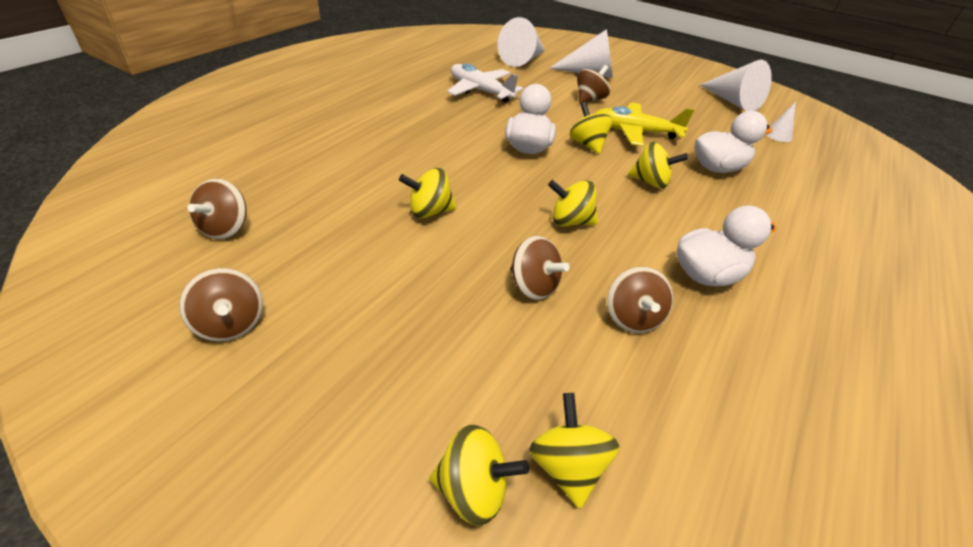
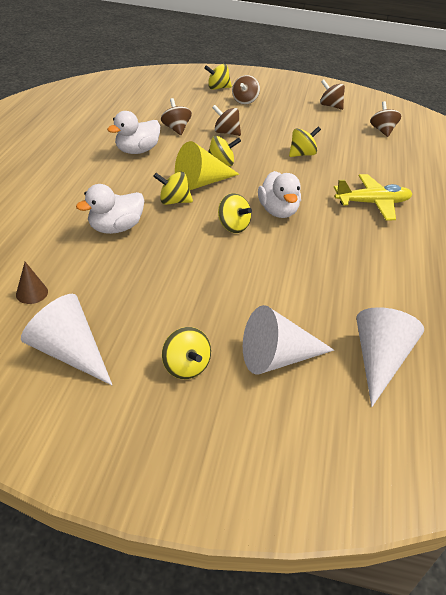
camera: 160 degrees right, 0 degrees up
(480, 91) = (369, 272): white plane -> none
(567, 466) = (191, 94): yellow spinning top -> yellow spinning top (186, 366)
(589, 100) = (254, 293): brown spinning top -> brown spinning top (245, 101)
(609, 198) = (201, 182): none -> yellow cone
(635, 132) = (193, 253): yellow plane -> yellow plane (372, 203)
(778, 135) = (32, 293): white cone -> brown cone

